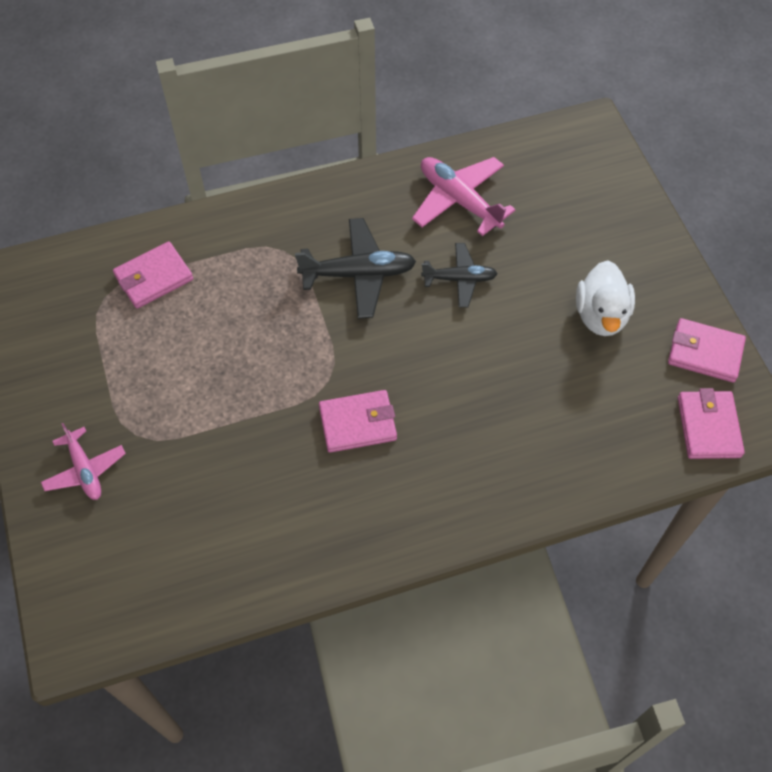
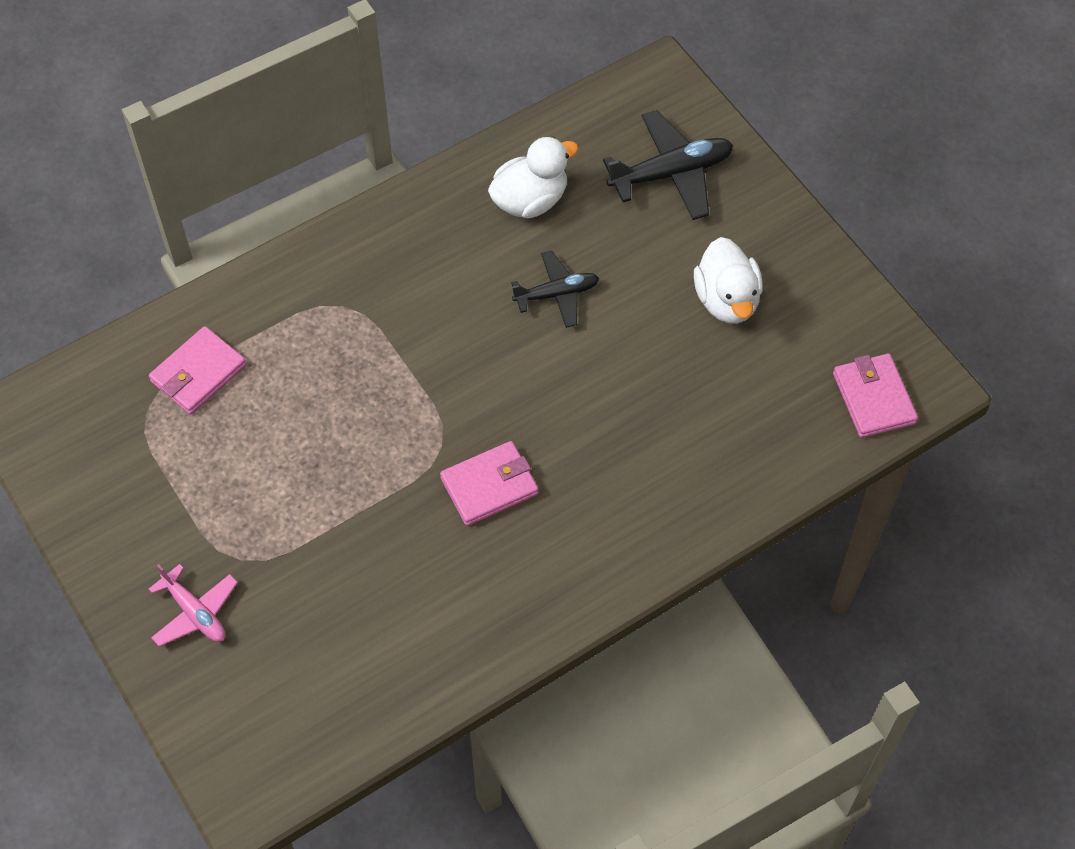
camera: 15 degrees left, 0 degrees up
(358, 274) = (438, 315): black plane -> black plane (671, 173)
(459, 200) = (530, 200): pink plane -> white duck
(705, 353) = (850, 316): pink wallet -> none

